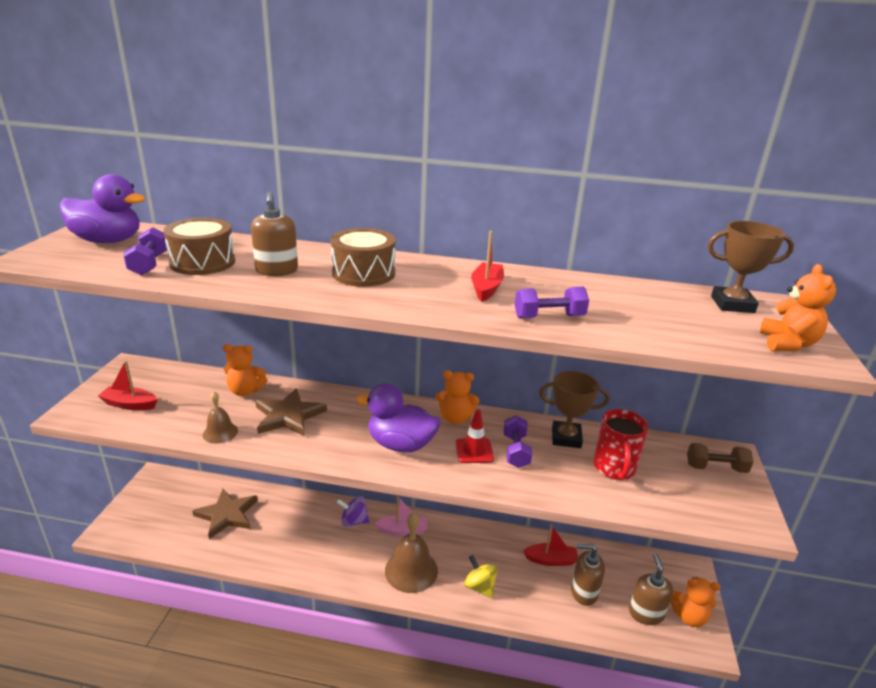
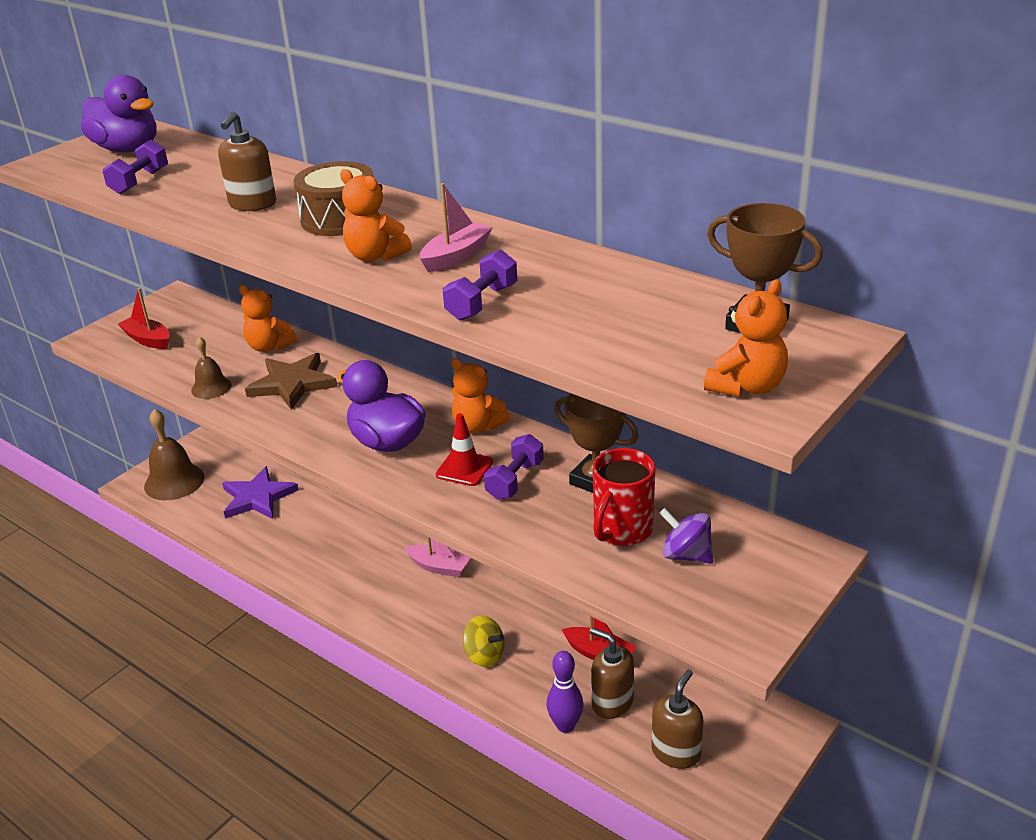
camera: 30 degrees right, 5 degrees up
(202, 262) = (190, 185): brown drum -> none
(227, 515) = (257, 497): brown star -> purple star
(353, 521) = (389, 541): purple spinning top -> purple spinning top (686, 555)
(411, 570) = (417, 613): brown bell -> brown bell (174, 481)
(479, 587) = (484, 655): yellow spinning top -> yellow spinning top turned 135 degrees clockwise
(486, 288) = (456, 256): red boat -> pink boat
(549, 317) = (482, 303): purple dumbbell -> purple dumbbell turned 75 degrees counterclockwise
(568, 620) = (565, 725): none -> purple bowling pin
(688, 616) = (734, 775): orange teddy bear -> orange teddy bear (375, 256)
(715, 468) = (768, 564): brown dumbbell -> none

